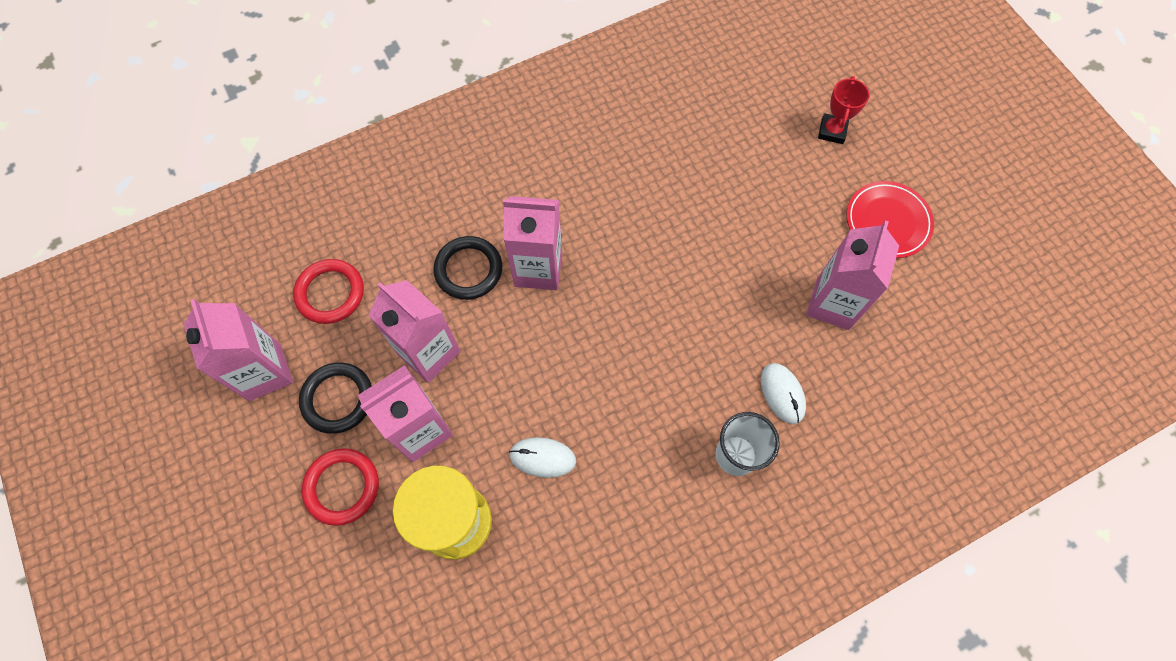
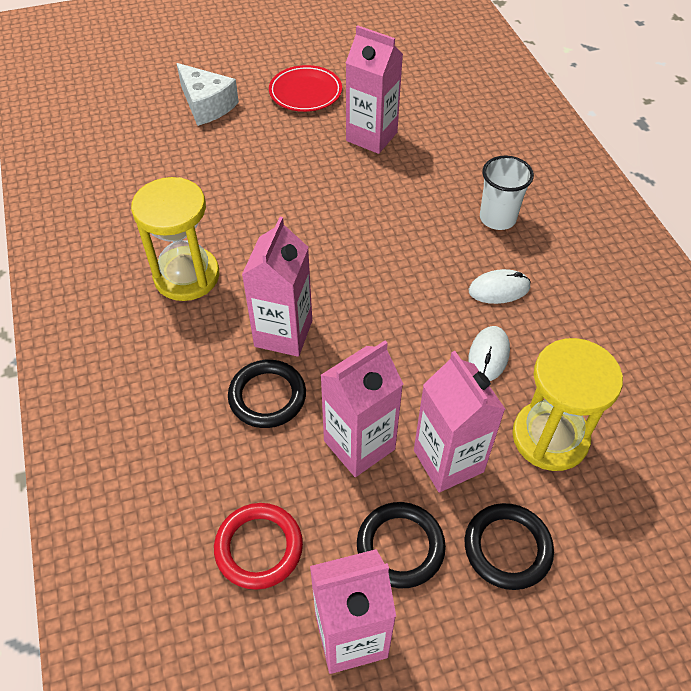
camera: 80 degrees left, 15 degrees down
(342, 487) = (507, 548): red ring -> black ring
(590, 174) = (186, 276): none -> yellow hourglass
(782, 394) = (446, 180): white mouse -> white mouse (499, 289)
(832, 131) = (207, 105): red trophy -> white cheese

